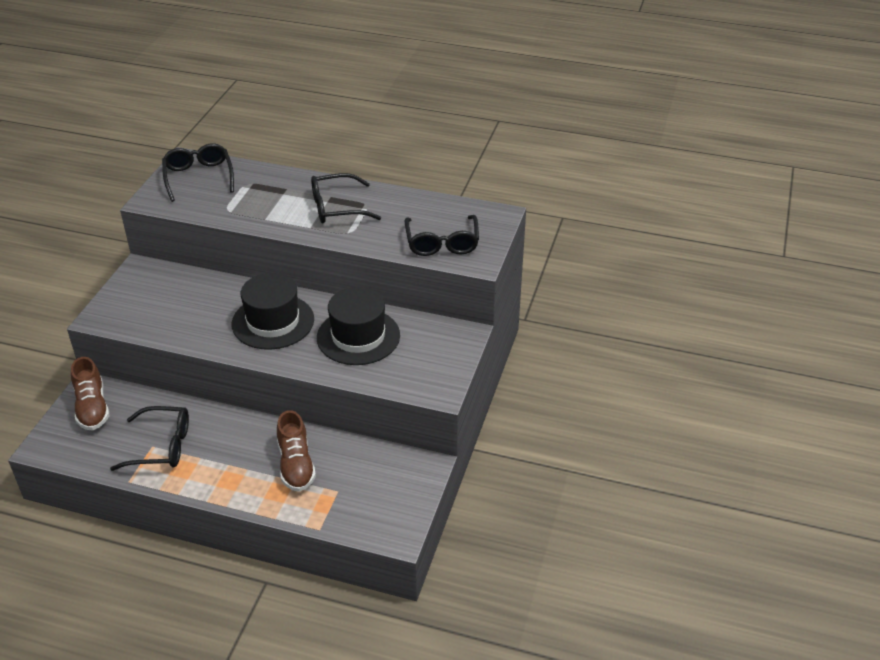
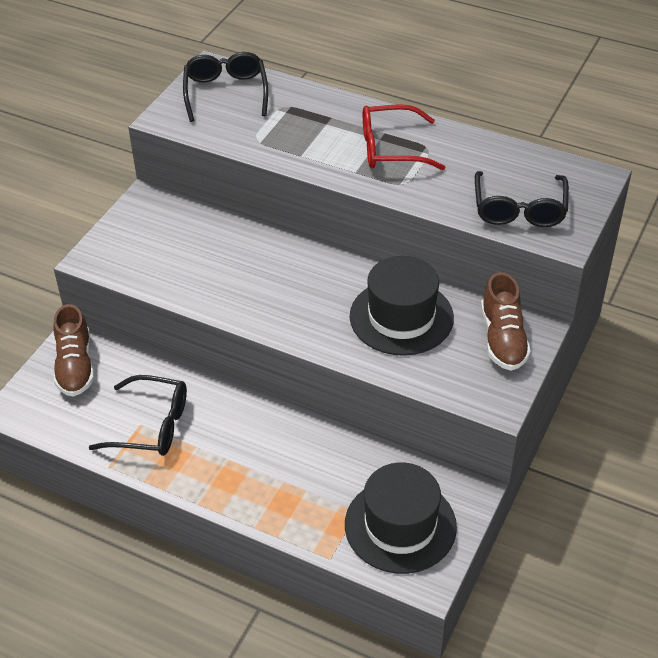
camera: 10 degrees right, 5 degrees up
(273, 322) = (298, 286): black hat -> black hat (400, 525)
(296, 465) = (309, 469): brown shoe -> brown shoe (503, 339)
(336, 208) = (390, 148): black glasses -> red glasses

